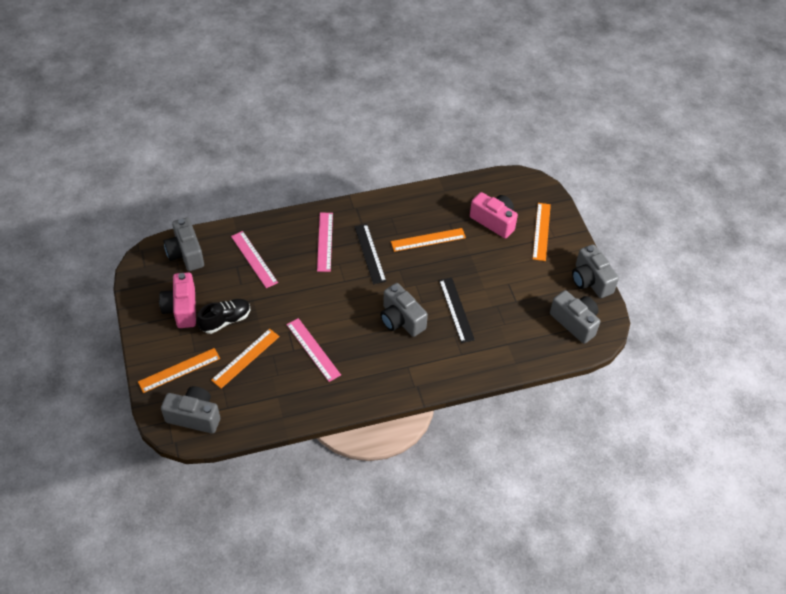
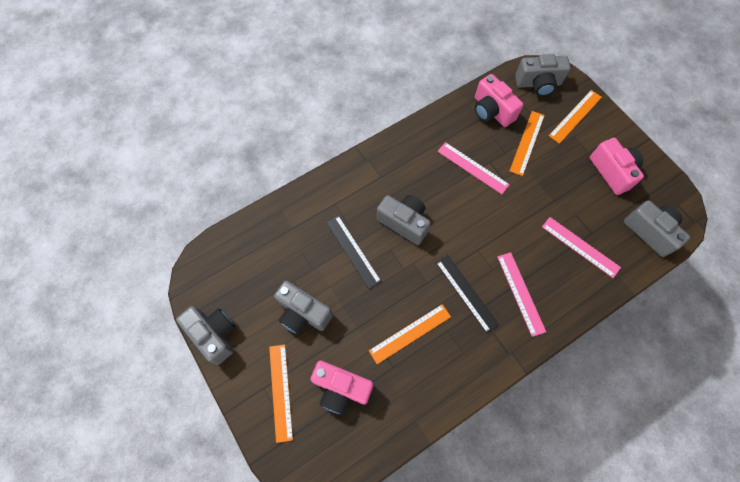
camera: 165 degrees right, 15 degrees up
(225, 320) = (566, 172): black shoe -> none
(263, 401) = (491, 111): none -> pink camera
(575, 322) = (227, 273): grey camera -> grey camera (303, 313)

